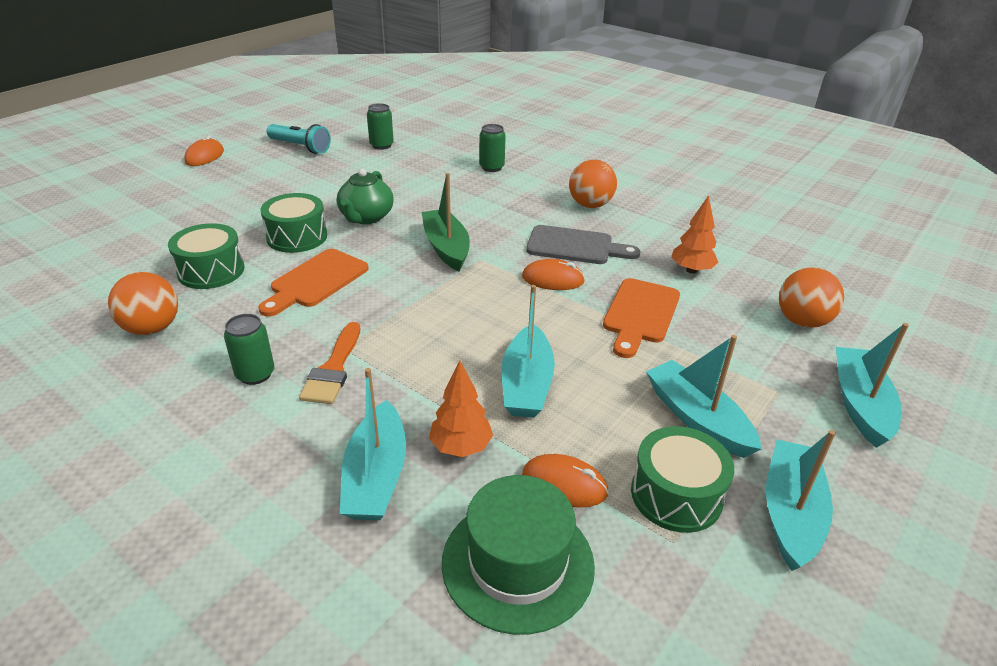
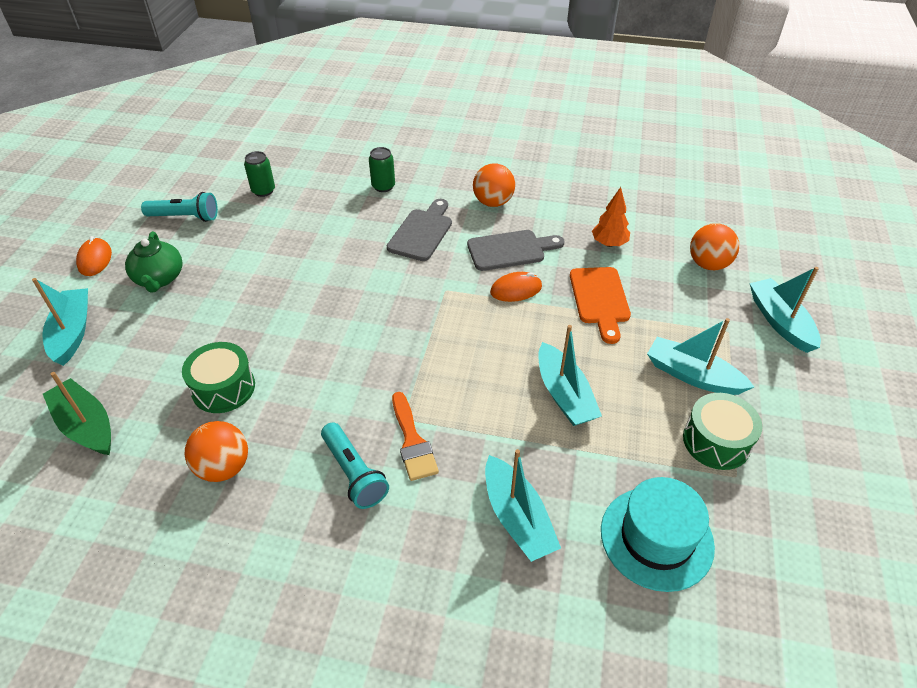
camera: 25 degrees left, 10 degrees up
(255, 374) = (354, 473): green can -> turquoise flashlight
(297, 237) = (271, 322): green drum -> none
(316, 281) = (328, 363): orange cutting board -> none
(366, 217) = (316, 279): green teapot -> green teapot (159, 278)
(446, 247) = (410, 288): green boat -> green boat (86, 425)
(461, 447) = (557, 467): orange tree -> none
(497, 209) = (422, 232): none -> grey cutting board
(517, 563) = (656, 538): green hat -> turquoise hat
(564, 484) = (644, 465): orange mouse -> none
(790, 512) = (787, 424): turquoise boat -> turquoise boat (72, 332)

